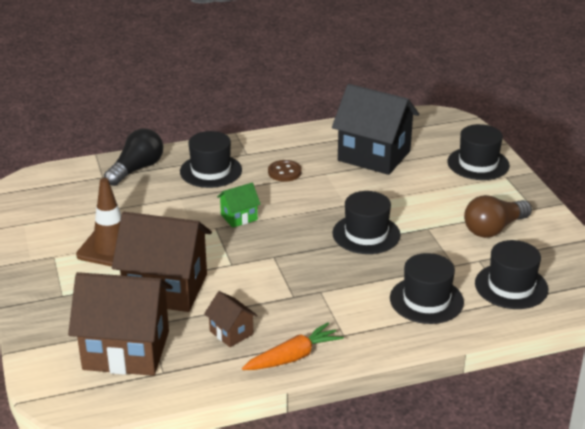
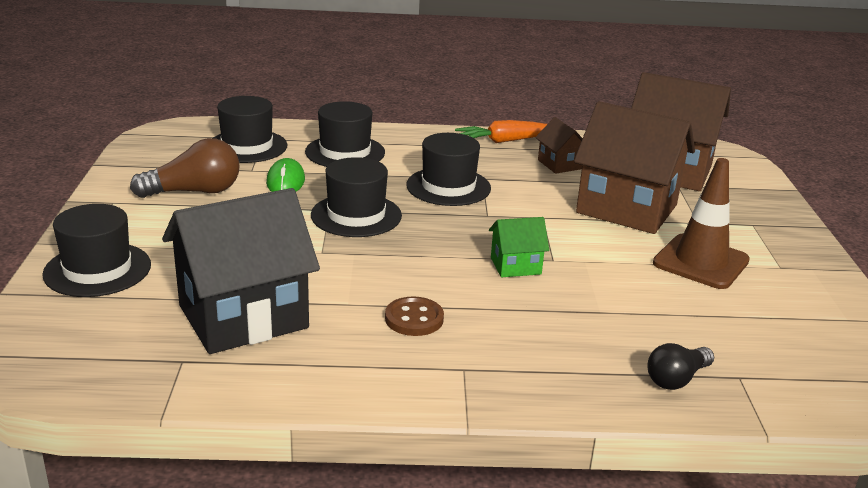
camera: 165 degrees left, 5 degrees down
(137, 169) = (676, 379): black light bulb -> black light bulb, size x0.63
(211, 171) = (540, 347): black hat -> black hat (448, 187)
(374, 156) = (243, 317): black house -> black house turned 75 degrees counterclockwise
(442, 254) = (285, 181): none -> green mouse

